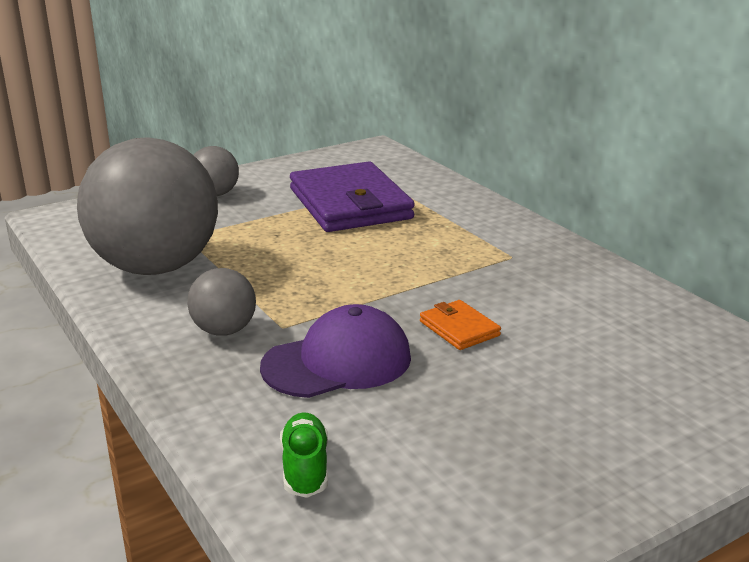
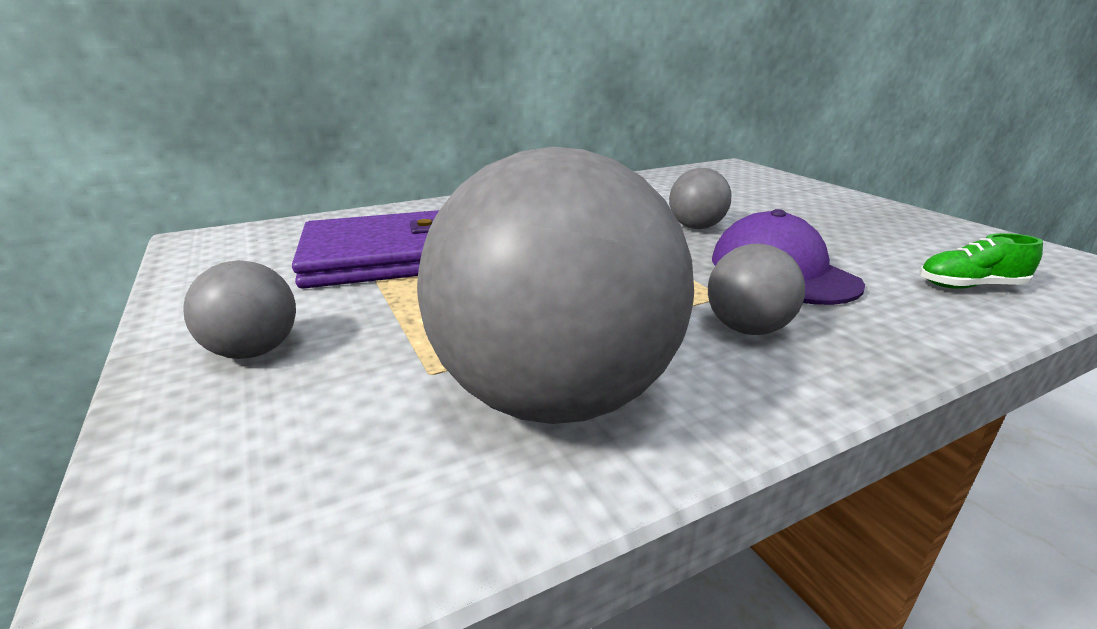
camera: 85 degrees left, 0 degrees up
(459, 328) = (696, 227): orange wallet -> grey ball

